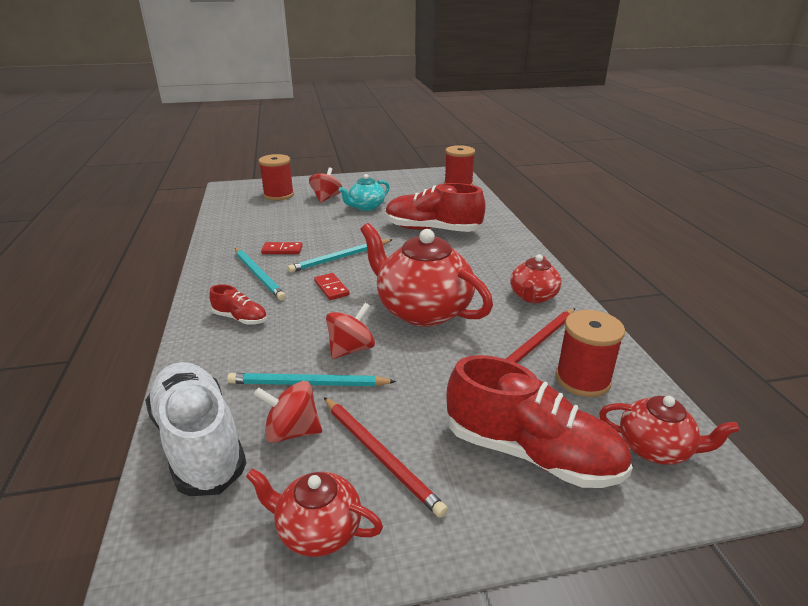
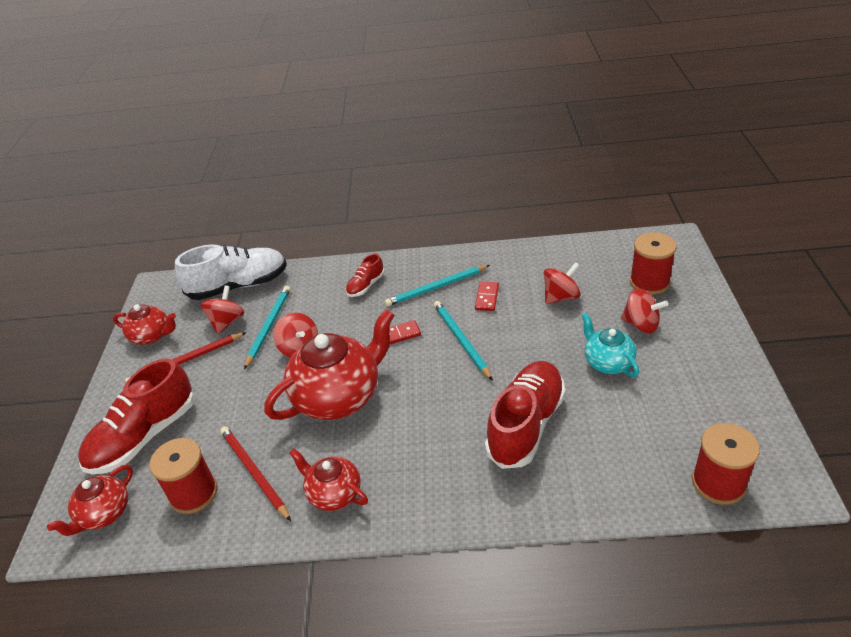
camera: 105 degrees right, 10 degrees up
(288, 222) = (561, 297): none -> red spinning top
(318, 530) = (152, 336): red teapot -> red teapot turned 75 degrees clockwise

